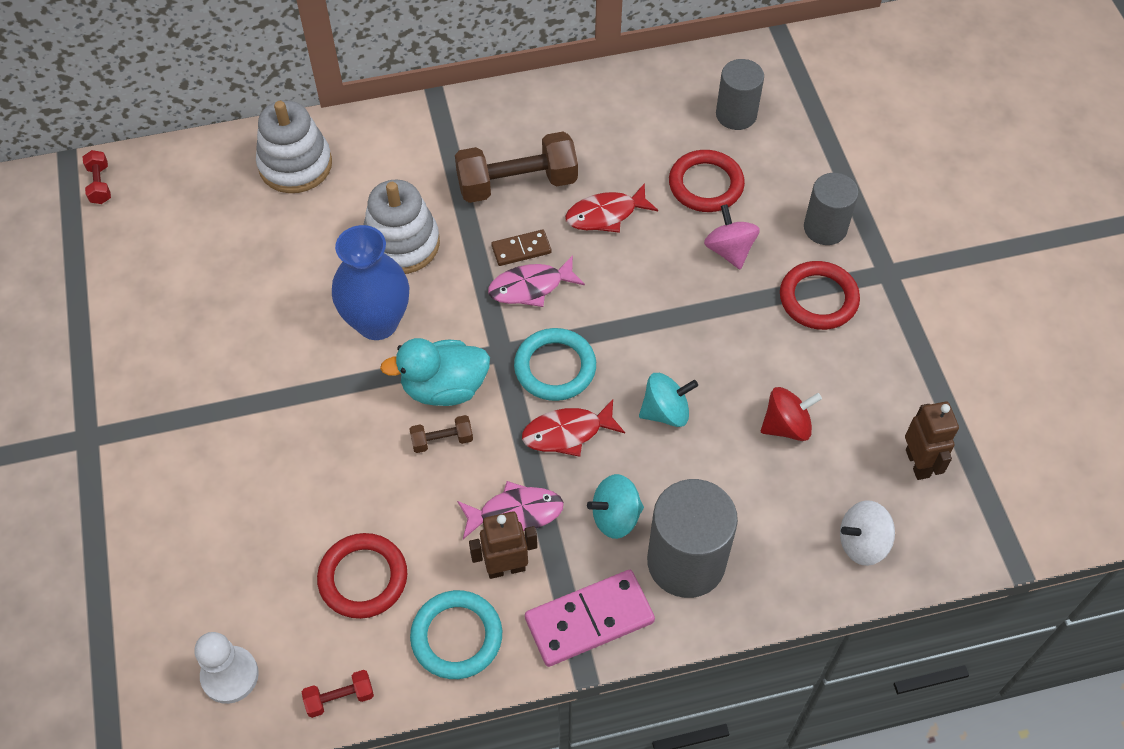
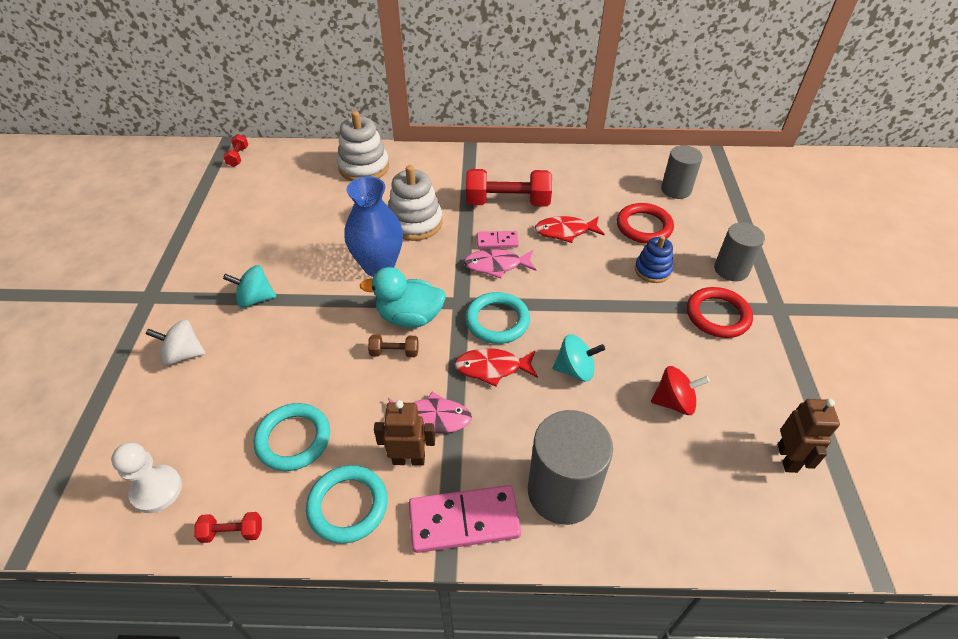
camera: 15 degrees right, 10 degrees down
(363, 578) = (293, 439): red ring -> turquoise ring
(517, 183) = (507, 202): brown dumbbell -> red dumbbell
(521, 249) = (497, 241): brown domino -> pink domino
(615, 517) = (512, 440): turquoise spinning top -> turquoise spinning top (255, 299)
(729, 250) = (652, 270): pink spinning top -> blue stacking toy
(862, 543) = (726, 515): white spinning top -> white spinning top (183, 354)

